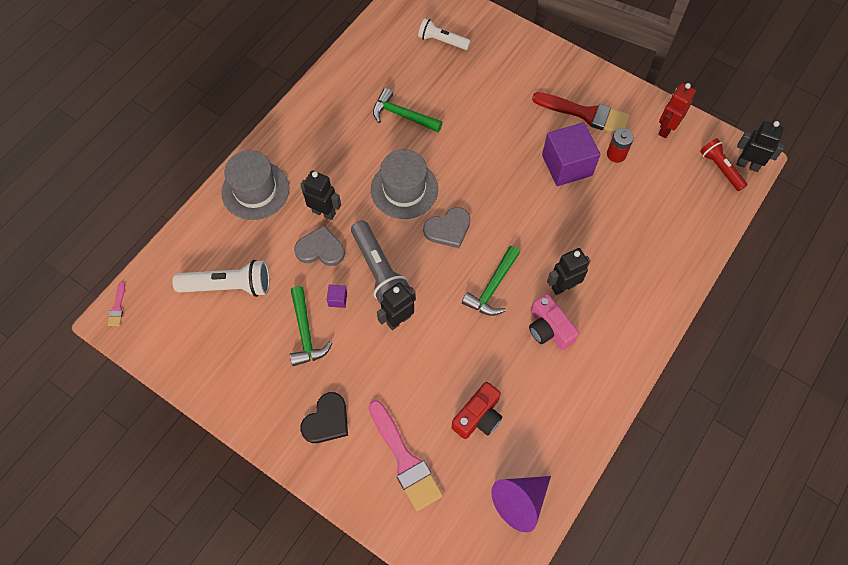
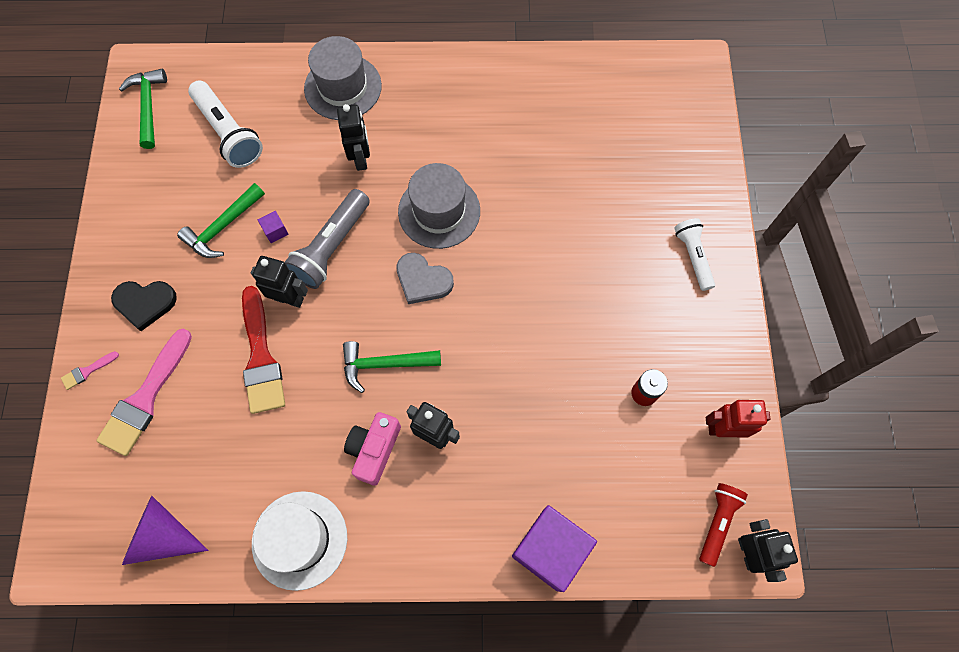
camera: 55 degrees right, 5 degrees up
(117, 307) = (151, 64): pink brush -> pink brush (87, 371)
(320, 249) = (319, 182): grey heart -> none
(402, 115) = (525, 155): green hammer -> green hammer (149, 106)
(442, 41) = (647, 132): white flashlight -> white flashlight (693, 257)
(478, 416) = (231, 439): red camera -> none
(567, 165) = (589, 349): purple cube -> purple cube (550, 550)
(581, 411) = (299, 540): none -> white hat
(586, 114) = (672, 330): red brush -> red brush (261, 357)

